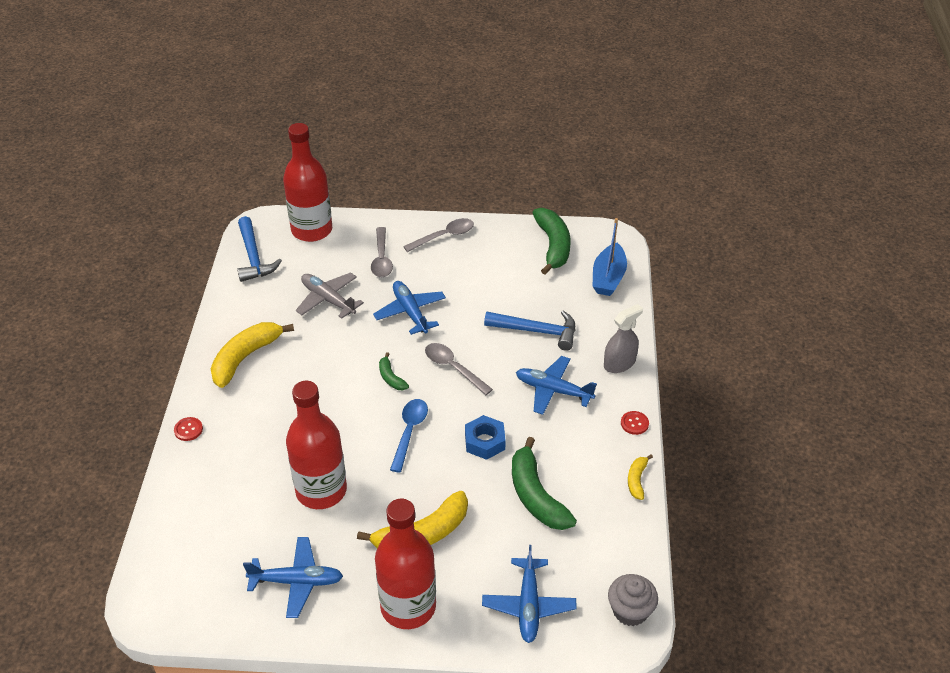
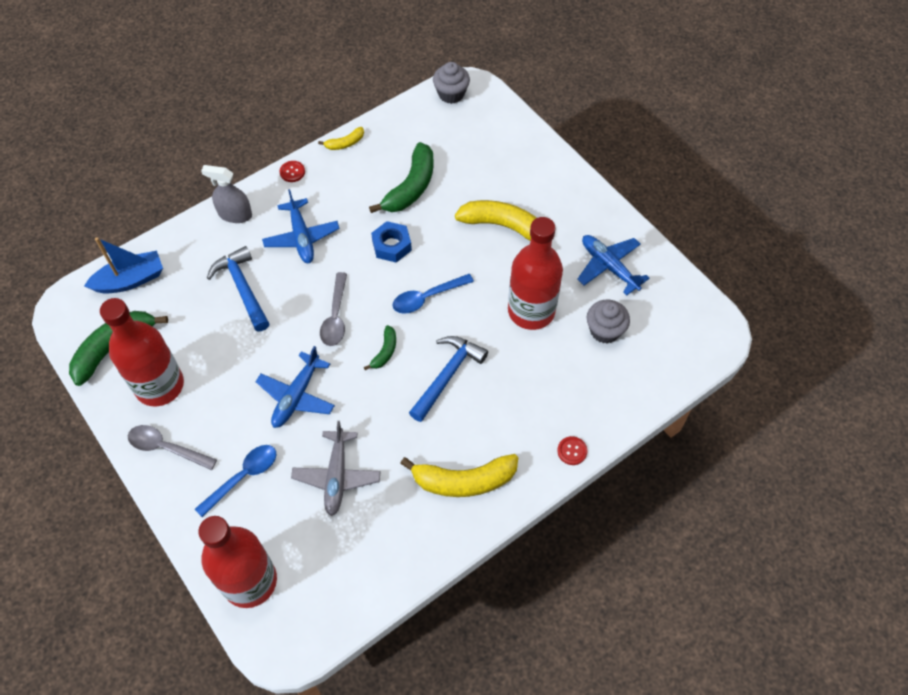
camera: 130 degrees left, 15 degrees up
(247, 527) = (604, 330): none -> grey cupcake
(254, 257) = (335, 600): blue hammer -> blue hammer (447, 375)
(381, 258) = (243, 477): grey spoon -> blue spoon
(408, 606) = (561, 196): red bottle -> red bottle (159, 385)
(528, 605) = (497, 140): blue plane -> none

